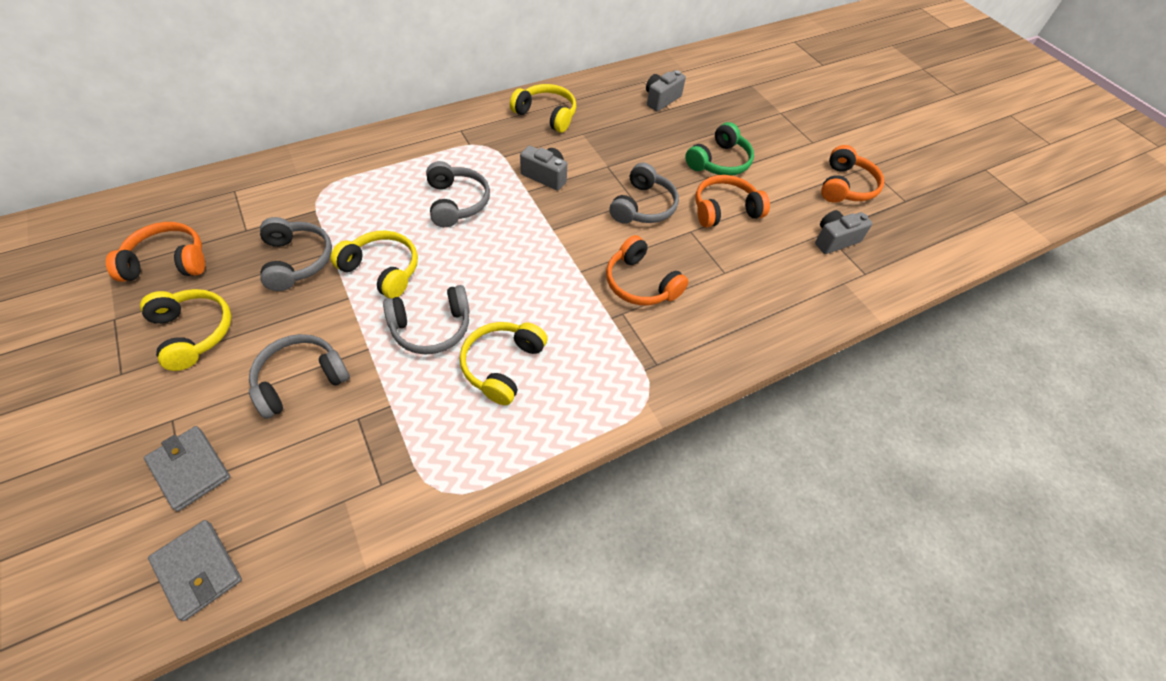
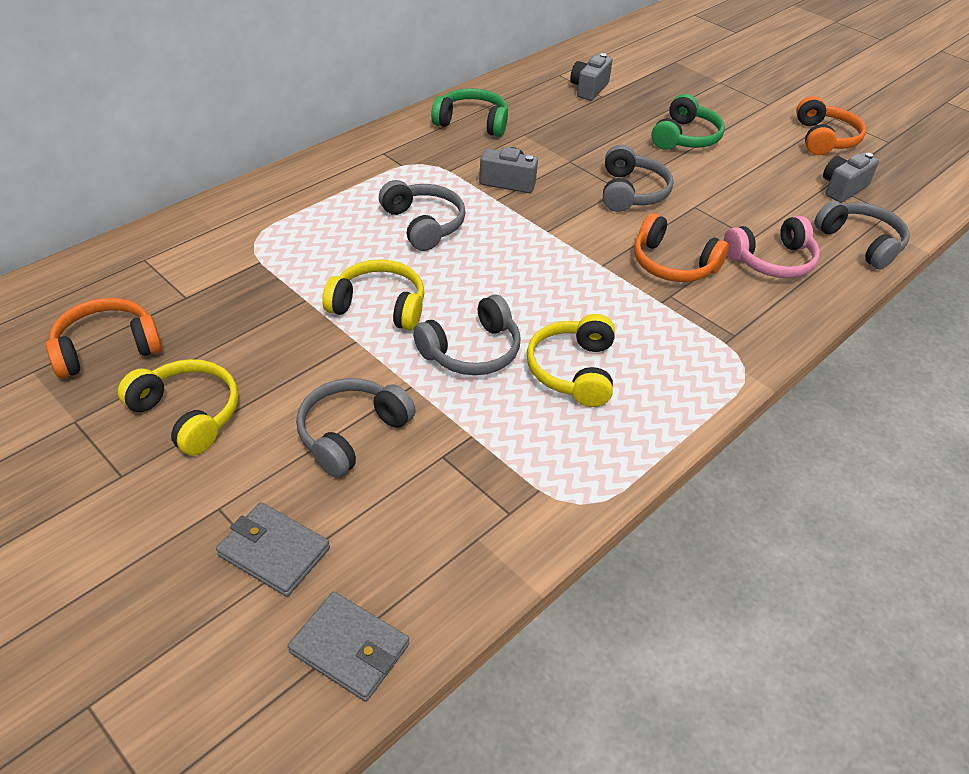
camera: 15 degrees left, 10 degrees down
(297, 261) = (270, 316): grey headphones -> grey headphones (861, 242)
(546, 115) = (472, 122): yellow headphones -> green headphones
(724, 209) = (717, 180): orange headphones -> none
(730, 299) = (772, 261): none -> pink headphones

